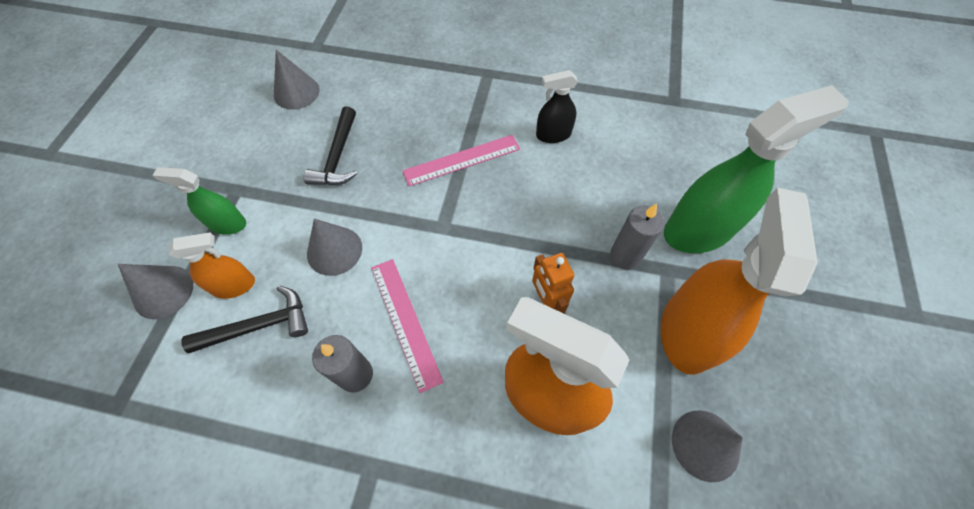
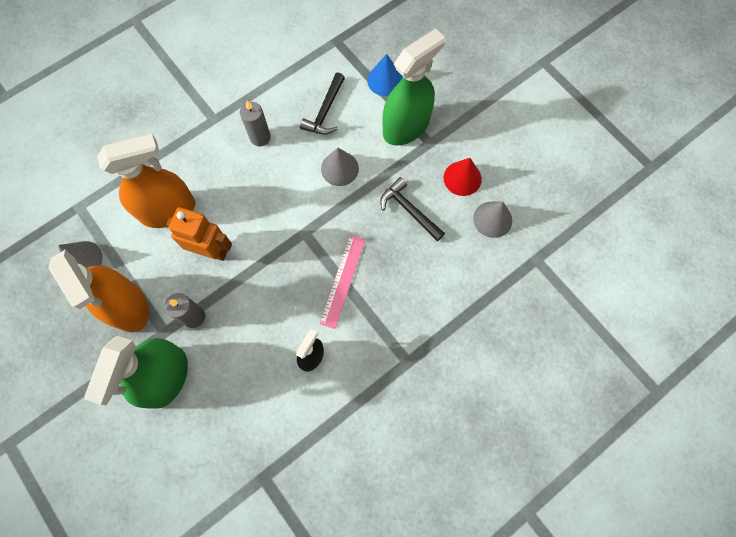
camera: 130 degrees right, 10 degrees up
(163, 291) = (385, 80): grey cone -> blue cone
(227, 224) = (406, 127): green spray bottle -> green spray bottle, size x1.95
(234, 285) = (360, 111): orange spray bottle -> none
(264, 138) = (462, 178): none -> red cone
(405, 321) = (265, 175): pink ruler -> none
(546, 301) = (211, 251): orange robot -> orange robot, size x1.51

